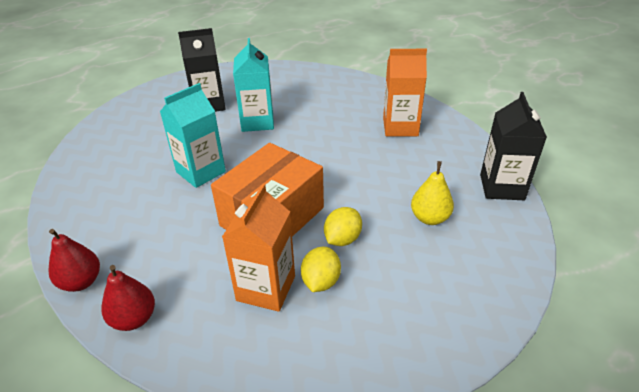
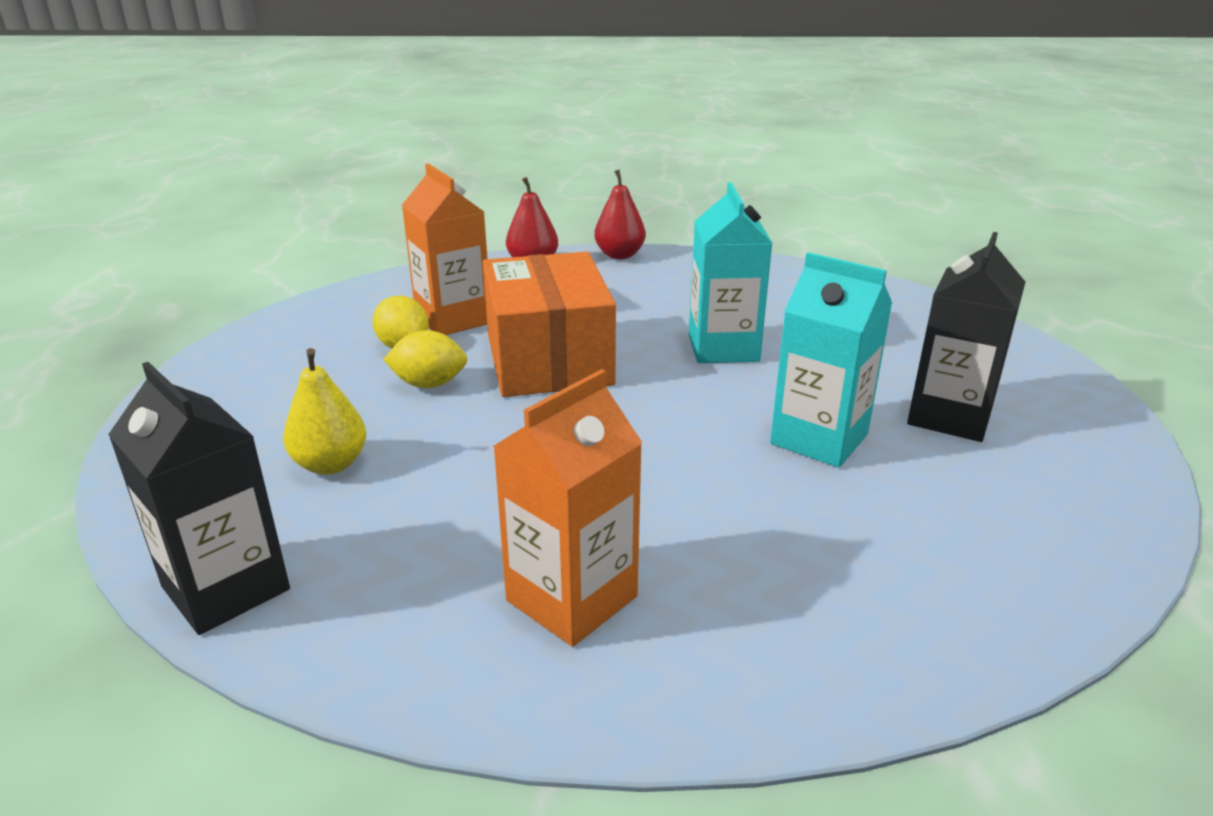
camera: 130 degrees right, 10 degrees down
(342, 239) = (429, 384): yellow lemon -> yellow lemon turned 75 degrees counterclockwise

